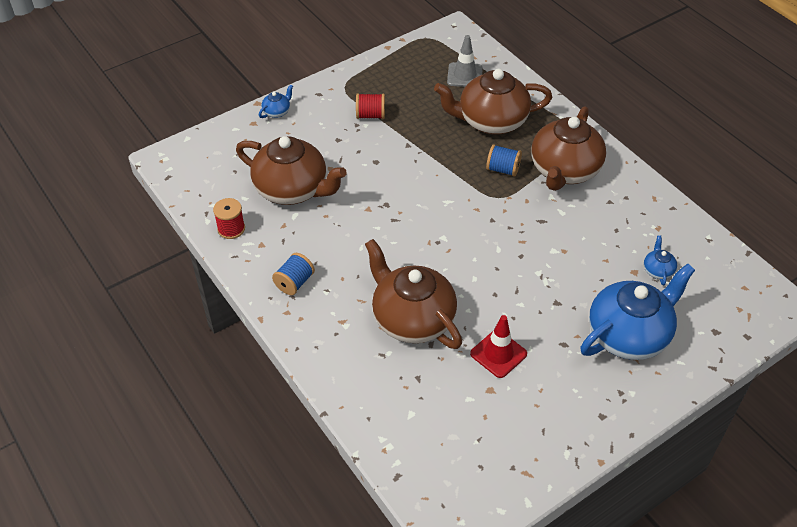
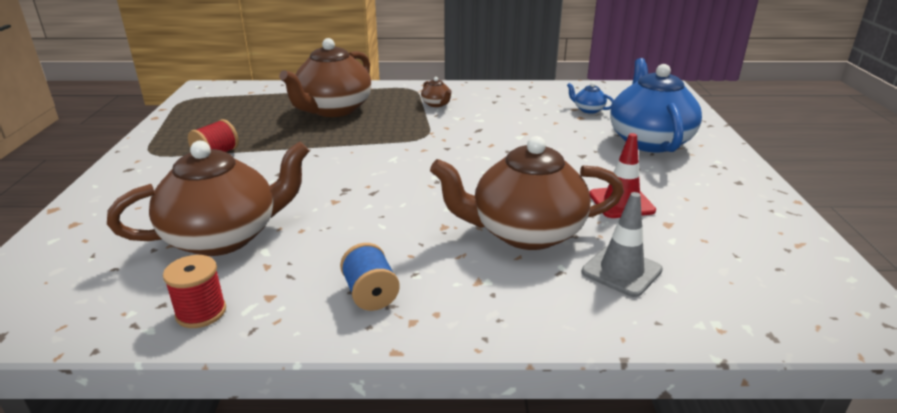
camera: 55 degrees left, 20 degrees down
(277, 112) = (94, 202): blue teapot -> none
(464, 75) = (261, 101): grey traffic cone -> grey traffic cone (621, 271)
(502, 169) = (395, 124): blue spool -> none
(564, 170) = (436, 104): brown teapot -> brown teapot, size x0.41

